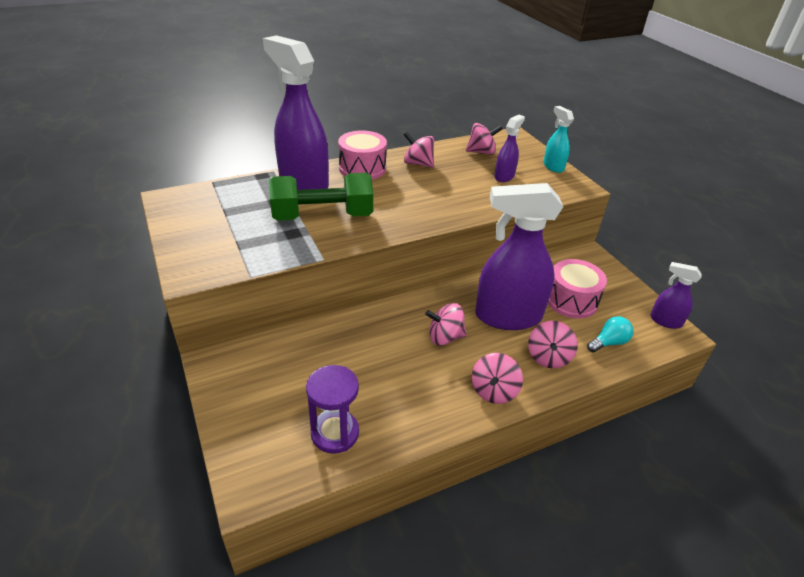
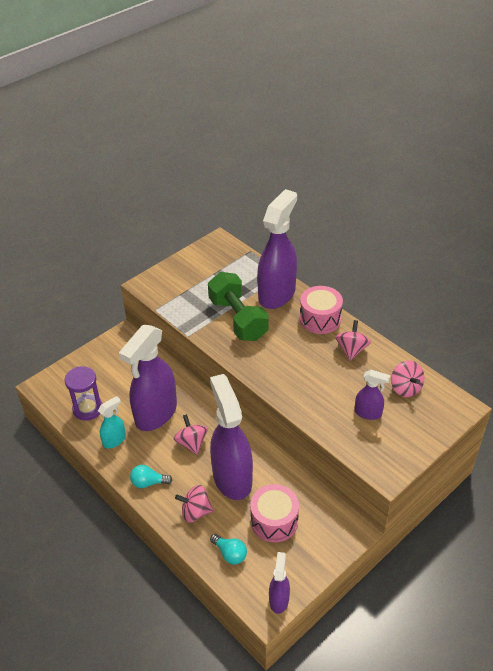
camera: 75 degrees right, 5 degrees up
(382, 359) = (155, 414): none -> purple spray bottle
(494, 391) = (148, 482): pink spinning top -> turquoise light bulb
(553, 166) = (414, 448): turquoise spray bottle -> turquoise spray bottle (114, 440)

